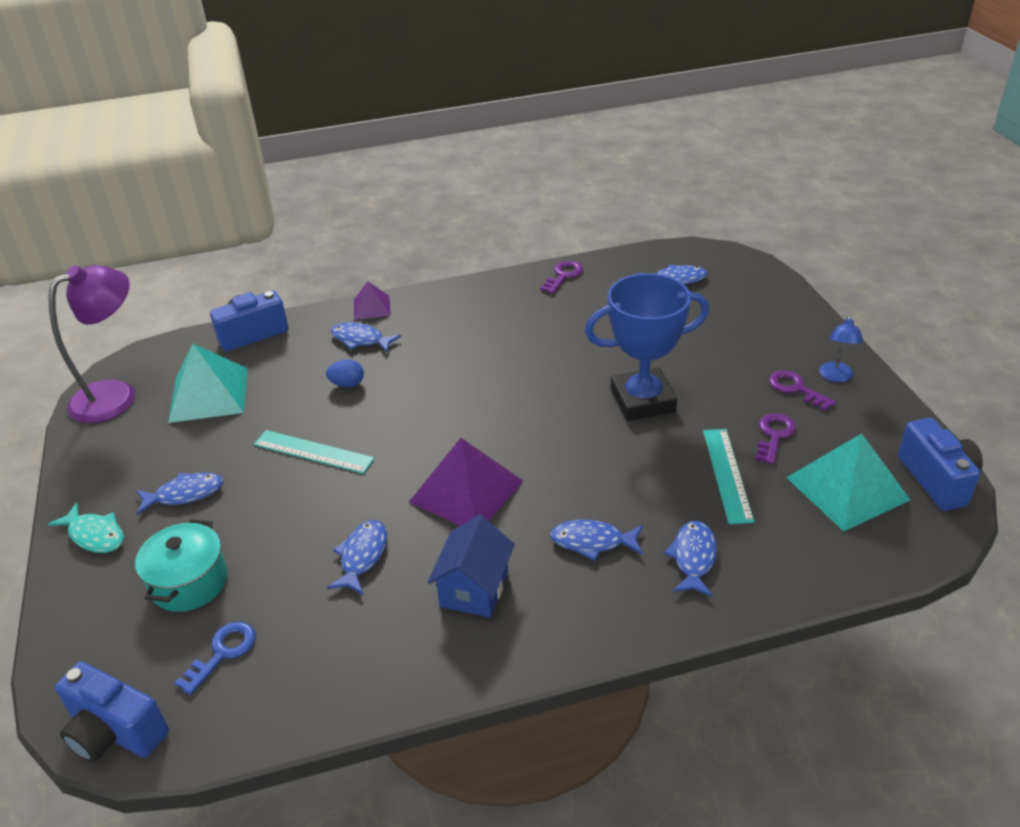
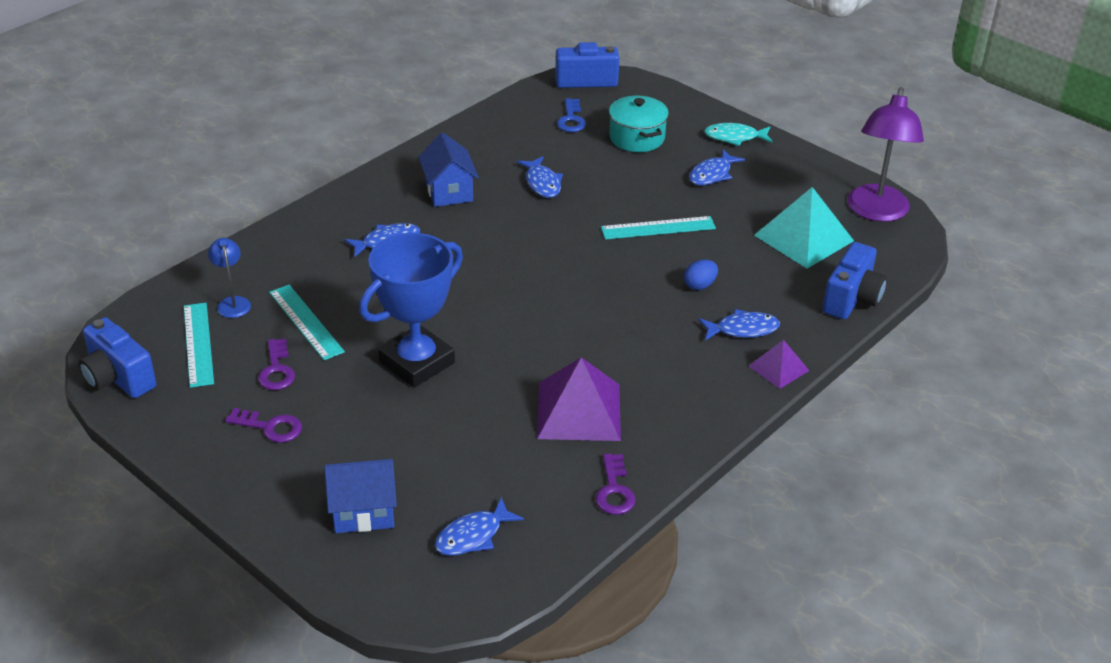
camera: 145 degrees right, 0 degrees up
(466, 491) = (509, 242): purple pyramid -> purple pyramid (579, 411)
(693, 558) = (306, 255): blue fish -> none
(744, 313) = (363, 511): none -> blue house
(836, 377) = (231, 456): blue lamp -> blue lamp (233, 302)
(847, 488) = (198, 344): turquoise pyramid -> turquoise ruler

